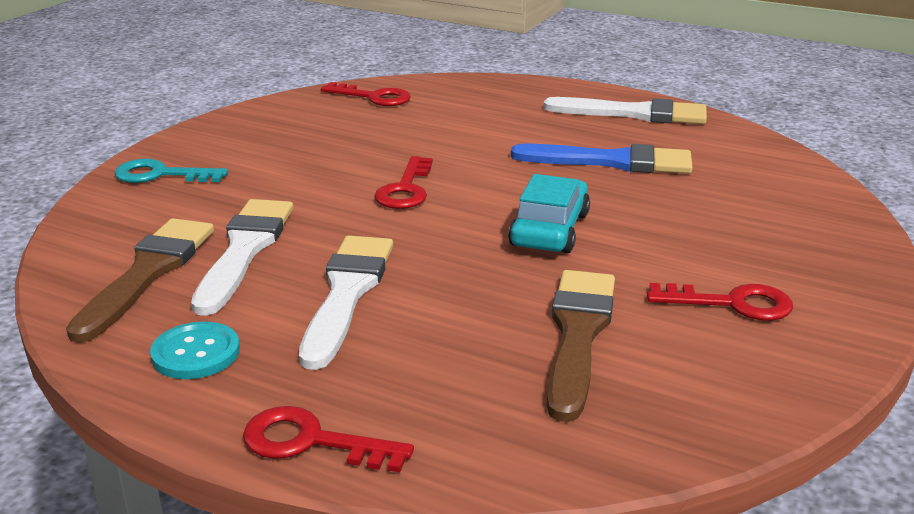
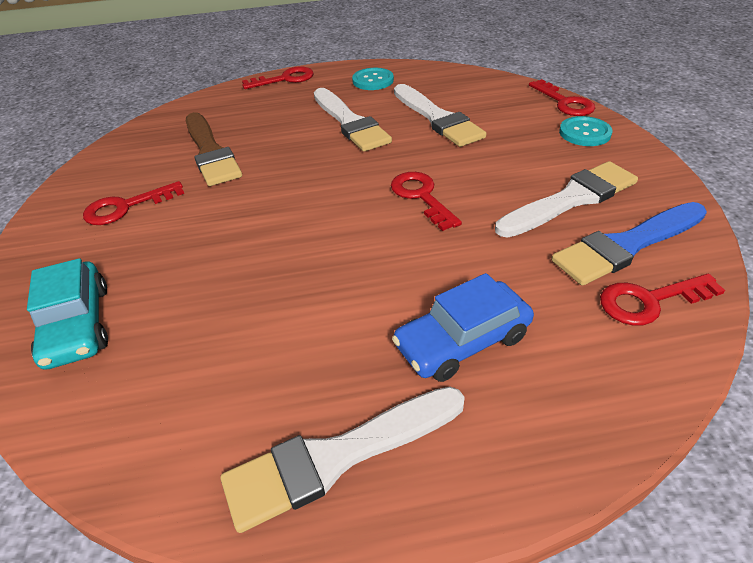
camera: 145 degrees right, 15 degrees up
(91, 206) = (564, 102): none -> red key
(148, 273) = (456, 92): brown brush -> none
(161, 175) = (584, 133): turquoise key -> turquoise button
(298, 144) = (571, 199): none -> white brush
(510, 120) = (462, 341): none -> blue car
(549, 230) = (282, 210): turquoise car -> turquoise car (77, 325)
(611, 162) = (293, 320): blue brush -> blue brush (626, 245)

